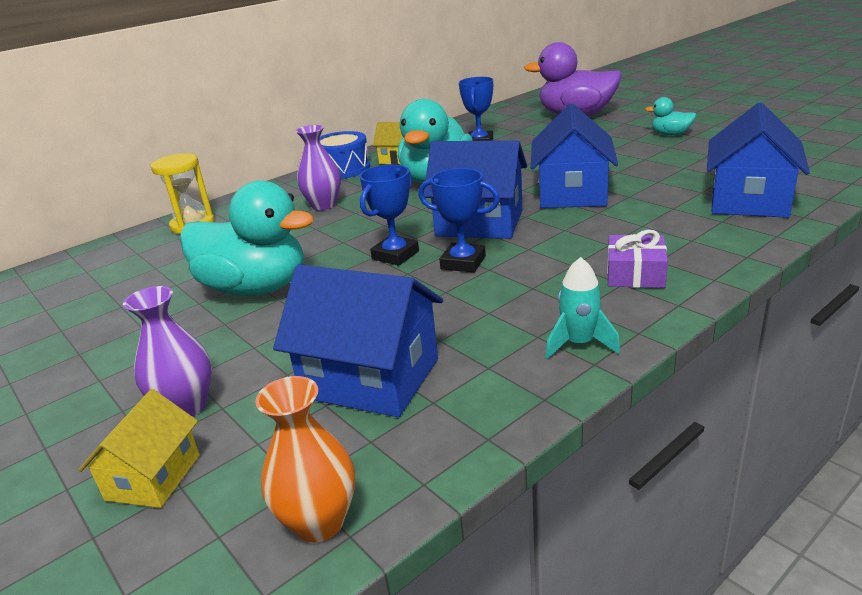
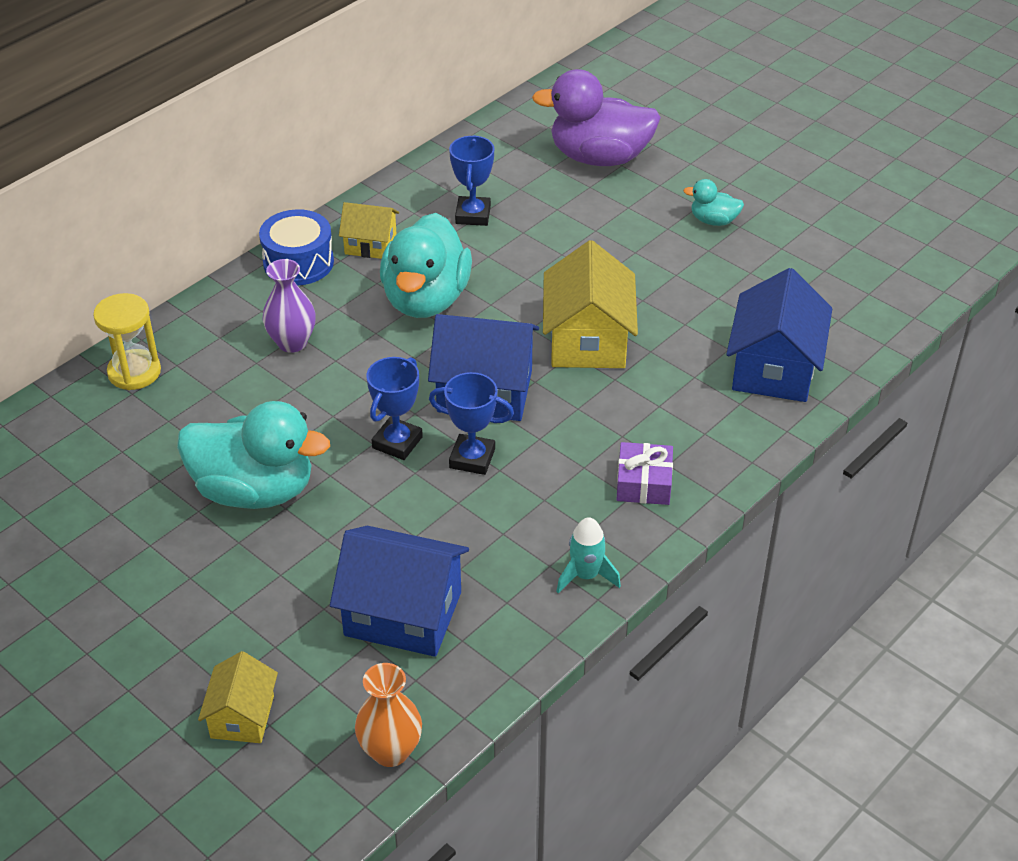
camera: 10 degrees left, 15 degrees up
(186, 407) = (241, 646): purple vase -> none
(572, 193) = (588, 340): blue house -> yellow house

